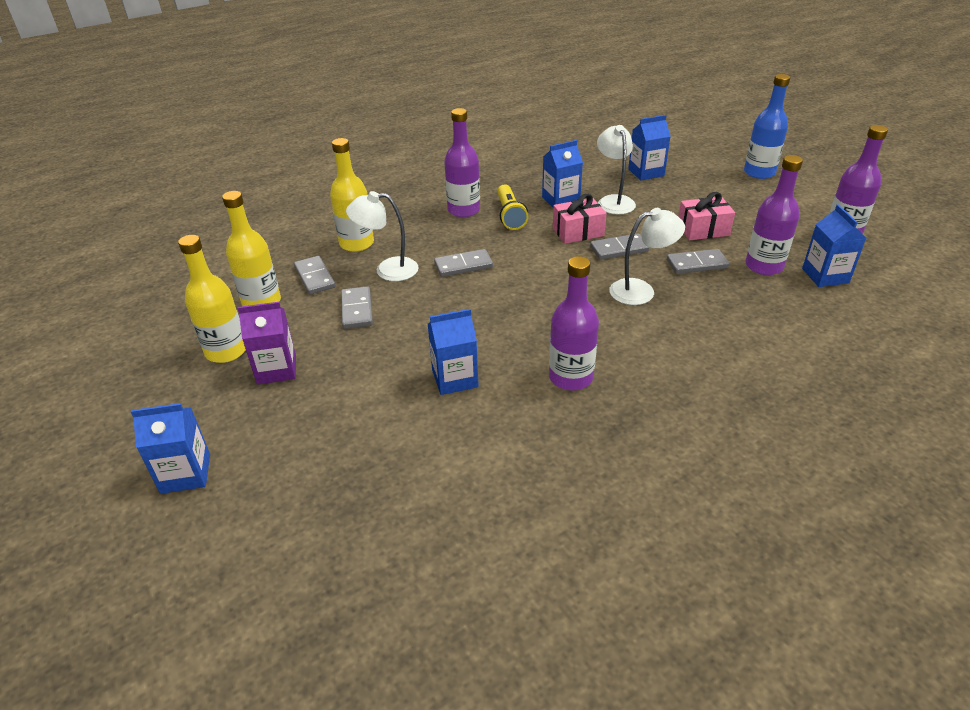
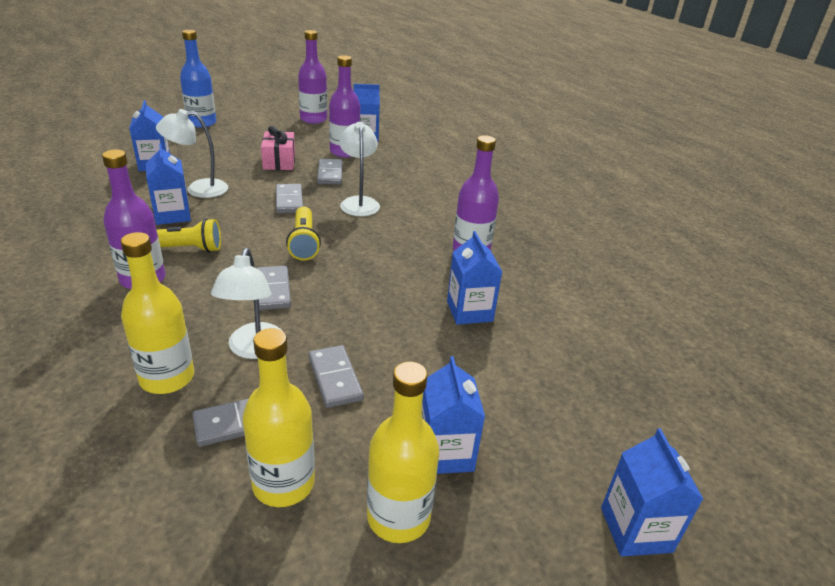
camera: 90 degrees left, 5 degrees down
(276, 369) = (445, 453): purple carton -> blue carton
(357, 310) = (335, 378): grey domino -> grey domino turned 75 degrees clockwise
(543, 269) = (304, 242): none -> yellow flashlight
(578, 232) = (245, 215): pink gift -> none

